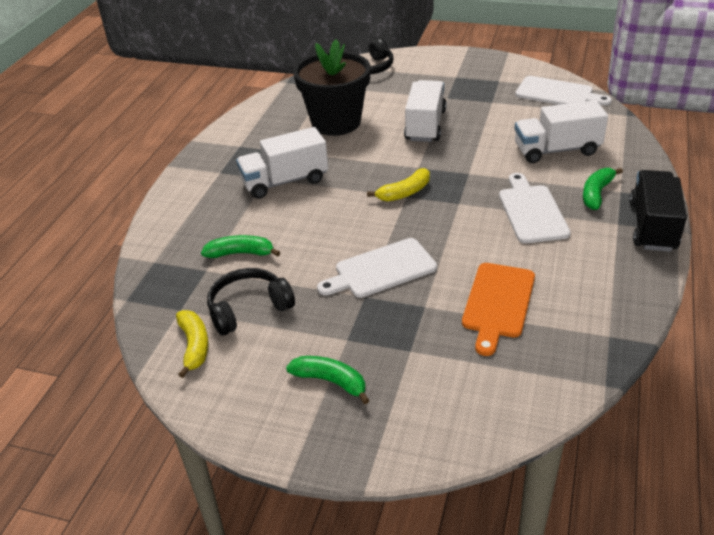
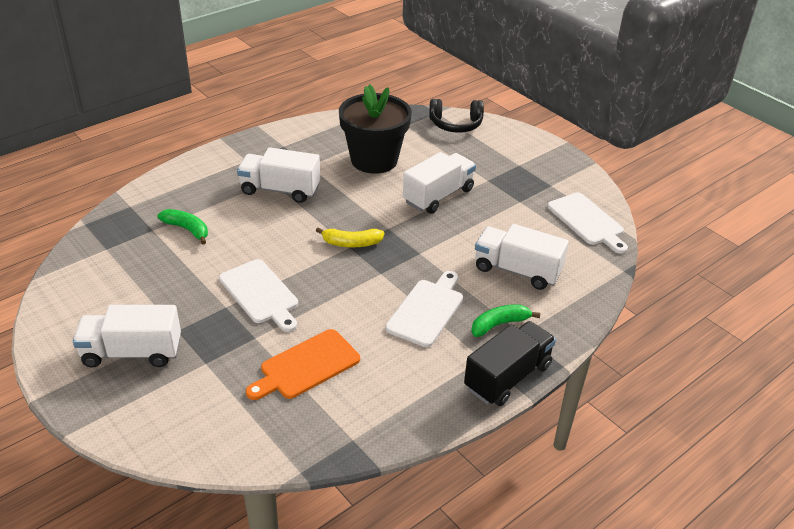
camera: 30 degrees right, 0 degrees up
(194, 346) = (85, 279): yellow banana -> none
(249, 309) = (145, 272): black headphones -> none
(331, 381) = (132, 353): green banana -> white truck
(381, 270) = (260, 294): white cutting board -> white cutting board turned 135 degrees counterclockwise

